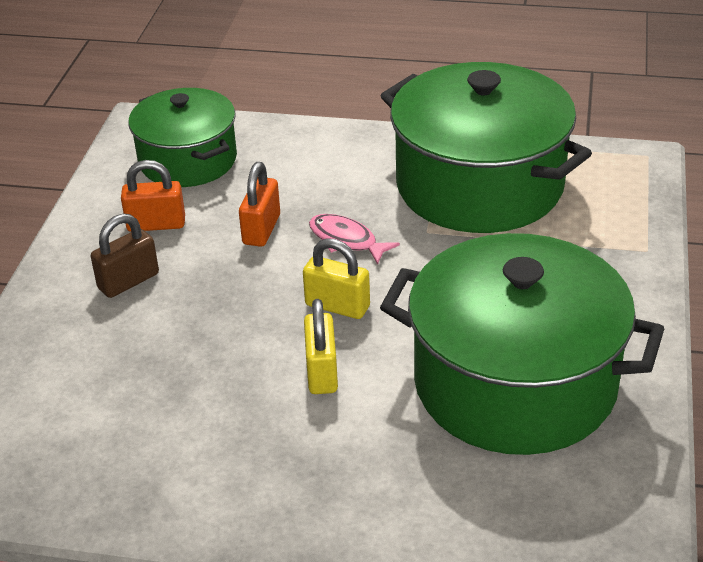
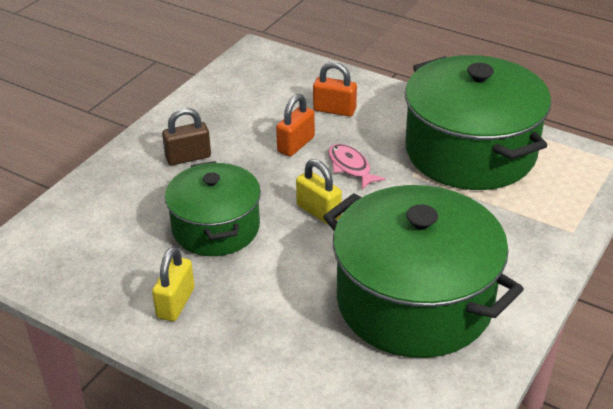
camera: 20 degrees right, 0 degrees up
(156, 224) = (227, 123): orange padlock -> orange padlock (334, 110)
(188, 160) = (272, 84): green pot -> green pot (216, 228)
(322, 372) = (282, 254): yellow padlock -> yellow padlock (175, 303)

